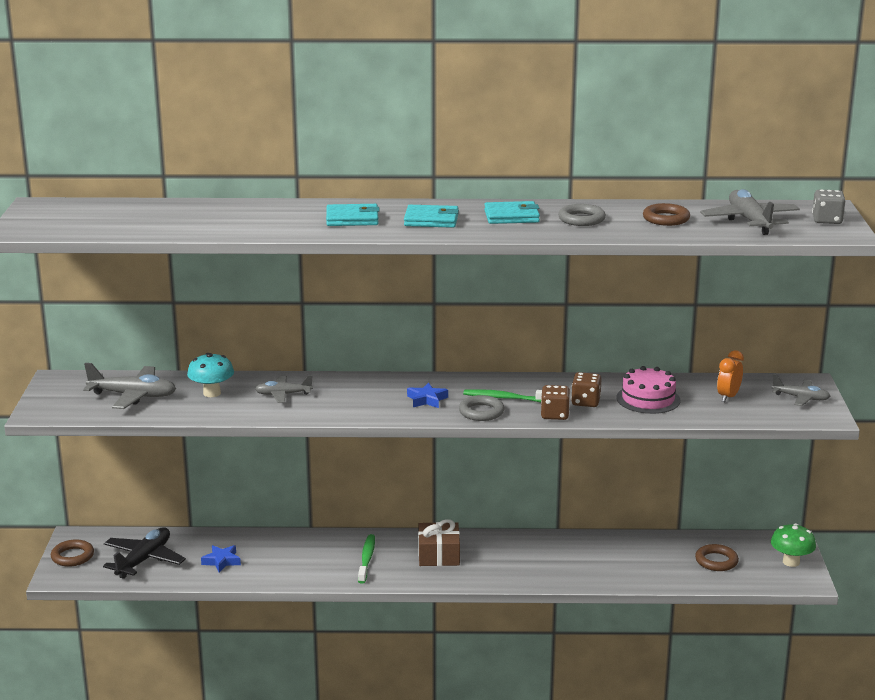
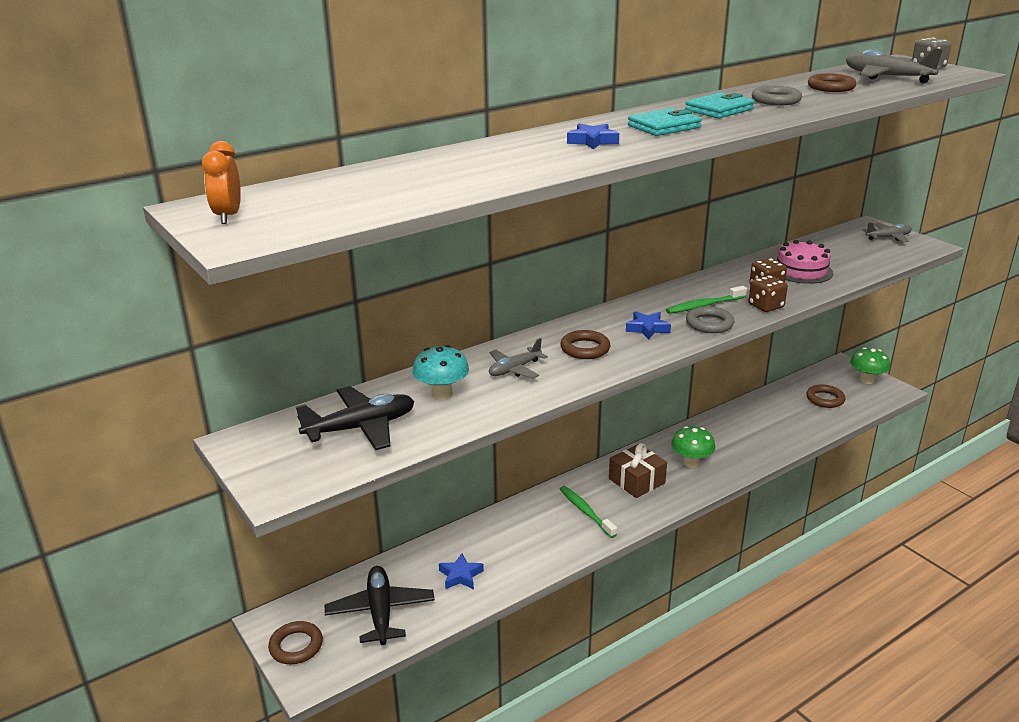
camera: 35 degrees left, 5 degrees up
(133, 396) = (361, 428): grey plane -> black plane
(352, 219) = (592, 141): turquoise wallet -> blue star
(355, 398) = (585, 349): none -> brown ring
(505, 560) = (691, 463): none -> green mushroom
(728, 397) = (846, 251): orange clock -> orange clock (228, 216)

